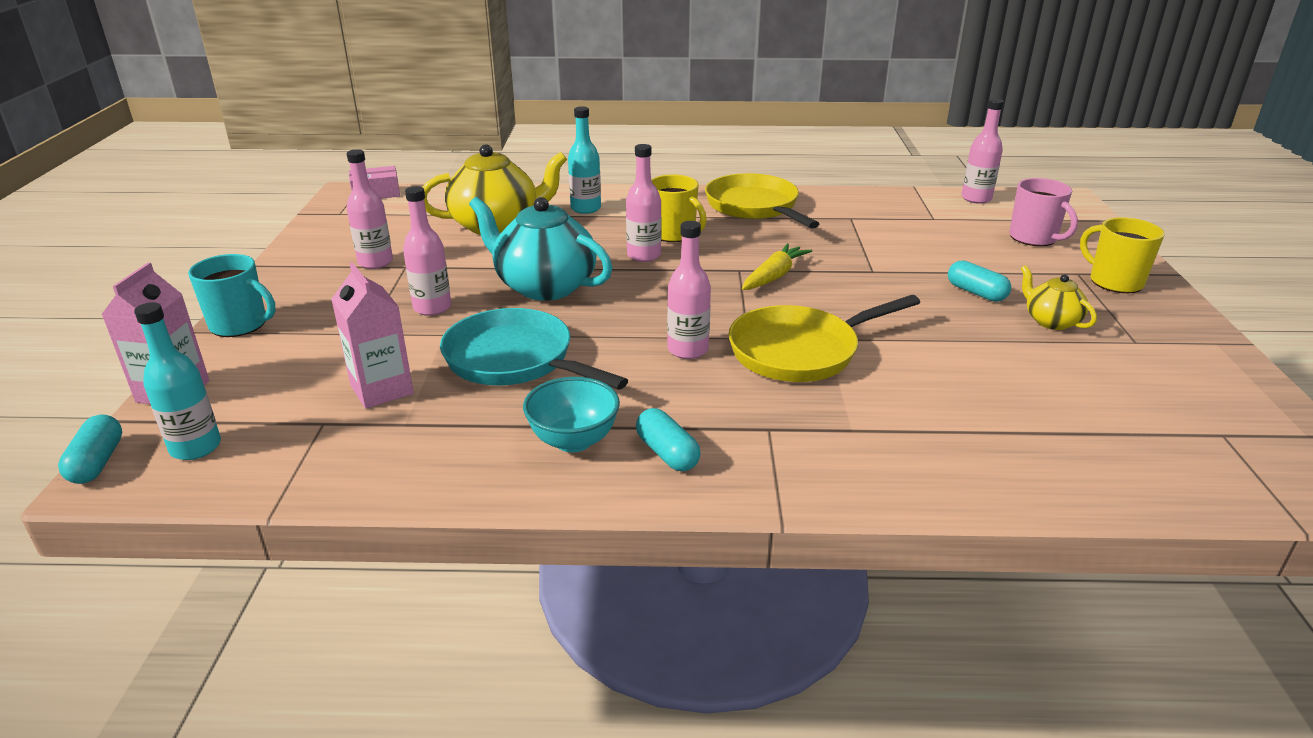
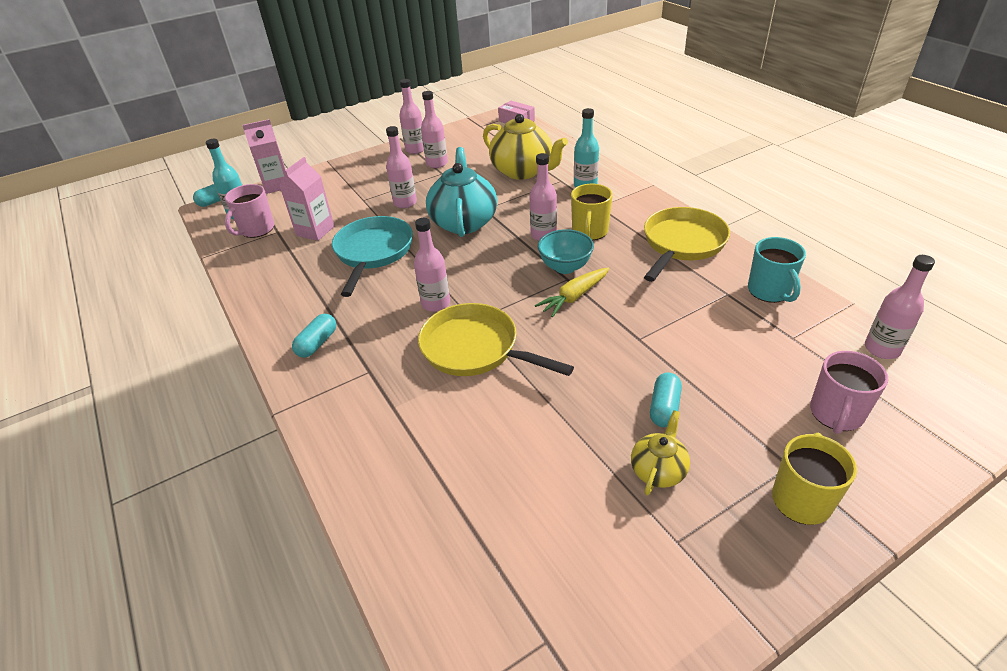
camera: 60 degrees right, 10 degrees up
(240, 325) = (342, 167): turquoise mug -> turquoise mug (769, 291)
(280, 441) = (256, 229): none -> pink mug
(308, 264) = (415, 149): none -> pink bottle
(573, 441) = (309, 307): turquoise bowl -> turquoise bowl (565, 267)
(774, 276) = (574, 297): yellow carrot -> yellow carrot turned 135 degrees clockwise

